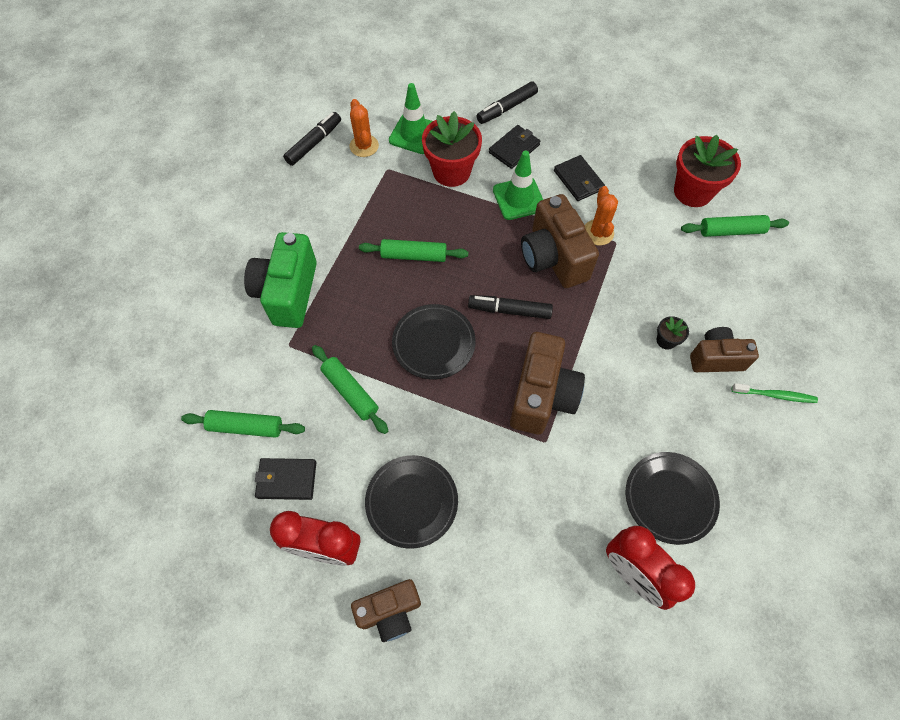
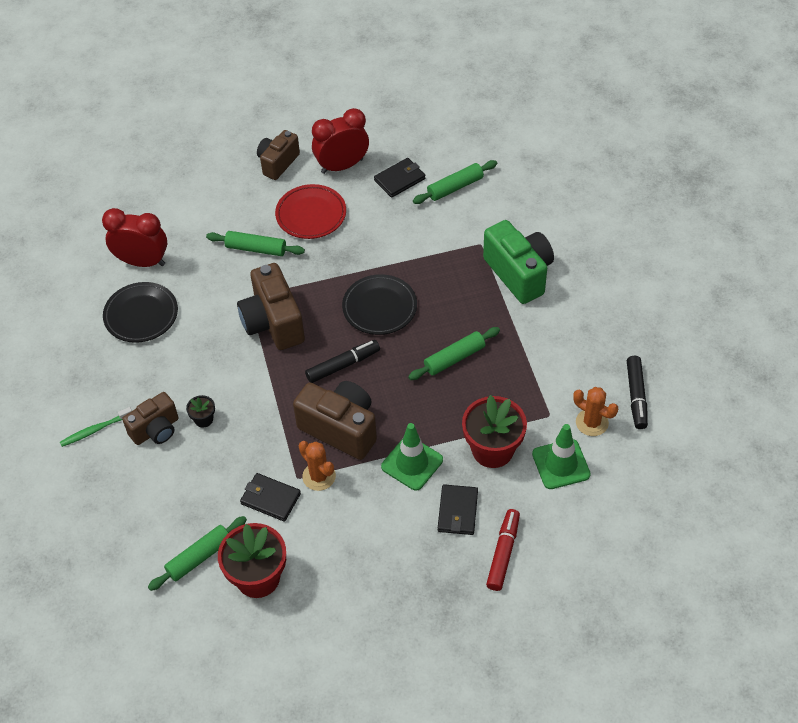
camera: 145 degrees right, 10 degrees down
(350, 392) = (408, 244): green rolling pin -> green rolling pin (256, 249)
(412, 502) = (311, 215): black plate -> red plate
(506, 108) = (503, 553): black marker -> red marker
(578, 180) = (373, 518): black wallet -> black wallet (270, 498)

